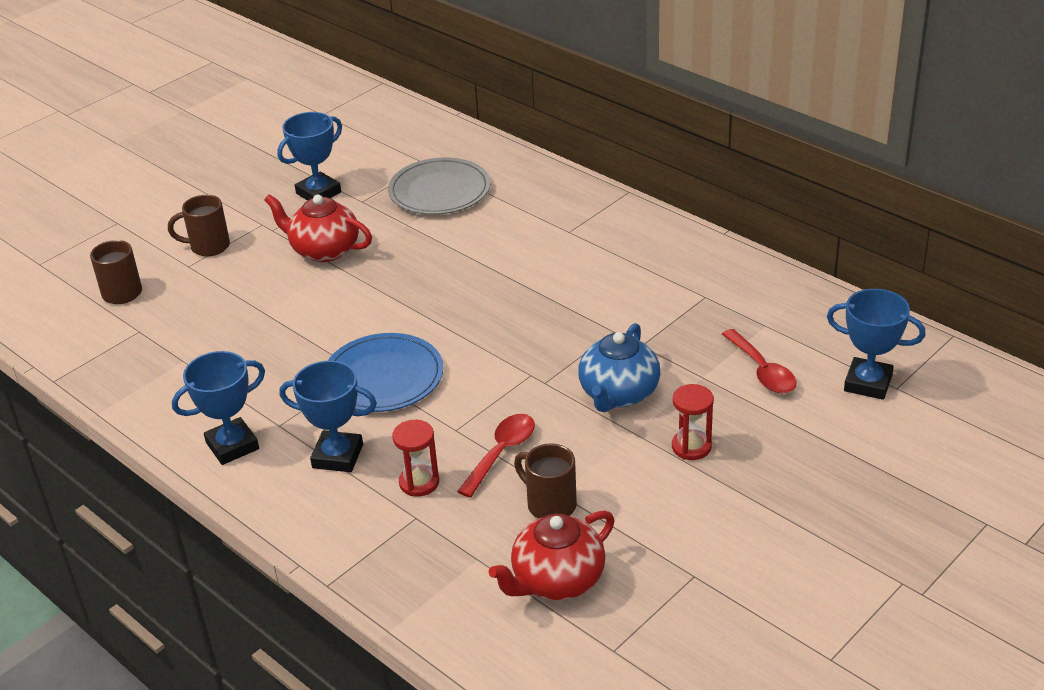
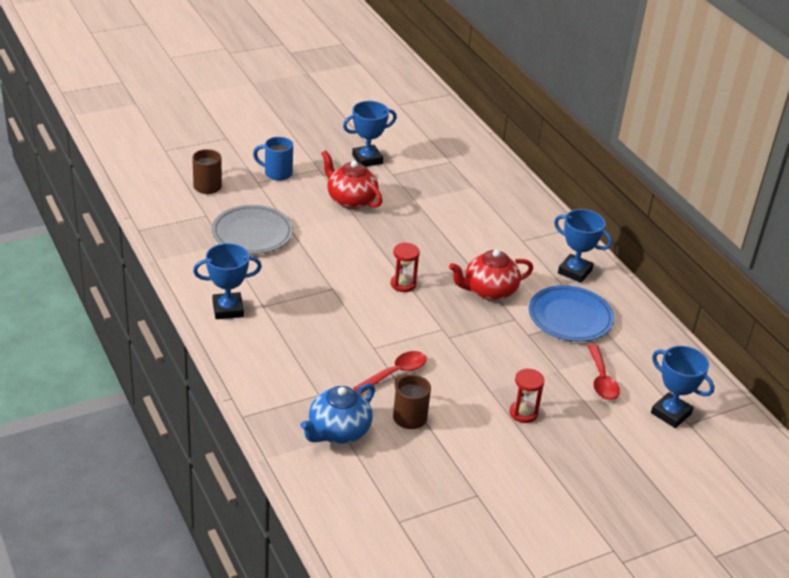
camera: 15 degrees right, 0 degrees up
(208, 247) = (277, 173): brown mug -> blue mug
(337, 456) = (290, 339): blue trophy -> blue trophy (574, 271)
(383, 377) = (345, 298): blue plate -> blue plate (570, 317)
(419, 482) = (332, 373): red hourglass -> red hourglass (403, 284)
(439, 191) = (449, 184): grey plate -> grey plate (252, 233)
(556, 580) = (387, 466): red teapot -> red teapot (489, 291)
(618, 394) = (494, 362): blue teapot -> blue teapot (338, 432)

